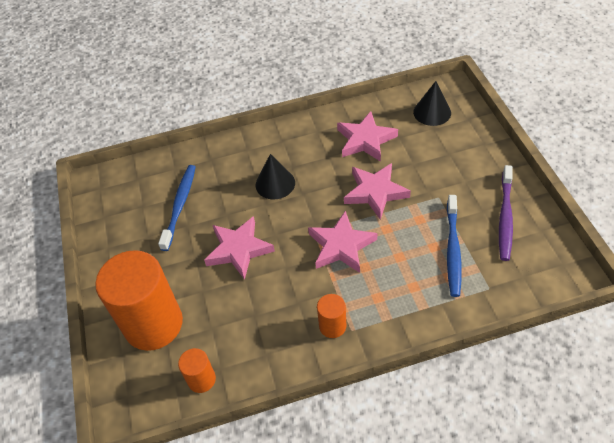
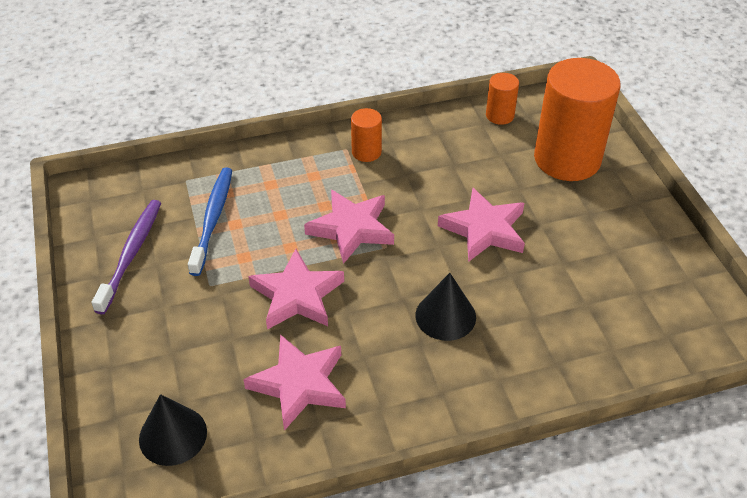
camera: 175 degrees right, 5 degrees down
(180, 205) = (582, 290): blue toothbrush -> none

